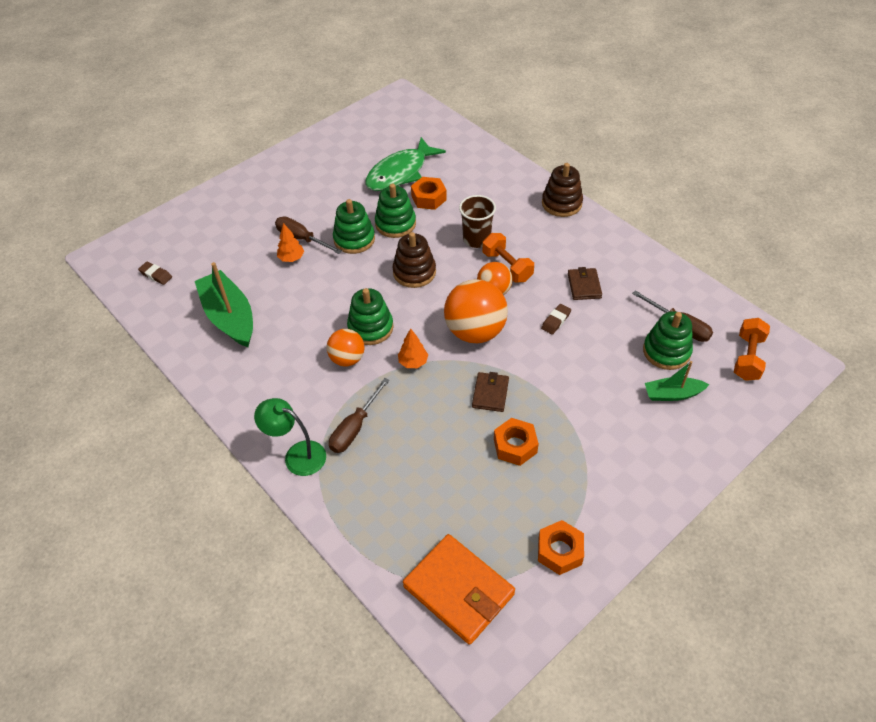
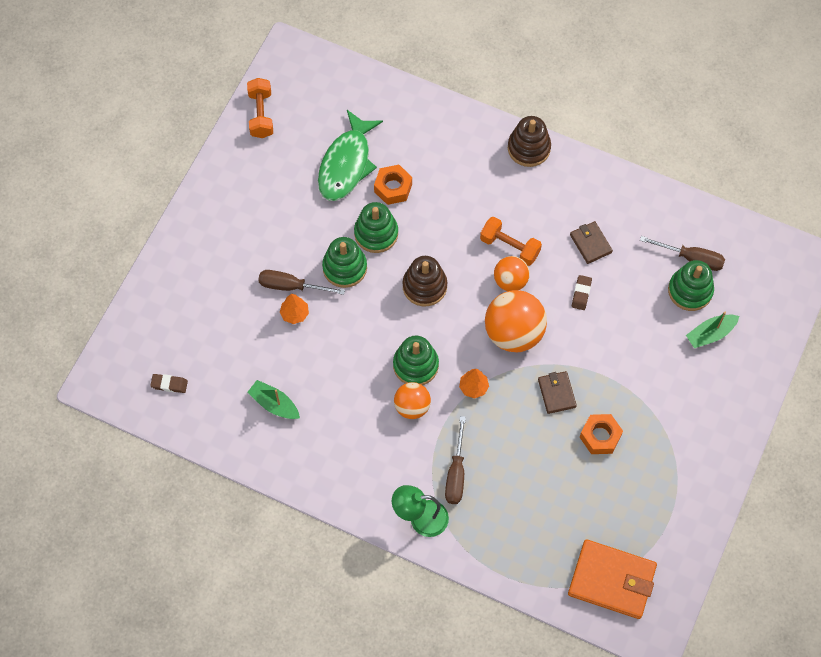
camera: 25 degrees left, 15 degrees up
(230, 317) = (274, 404): green boat -> green boat, size x0.56
(476, 239) = (465, 224): brown cup -> none
(559, 551) = (674, 516): orange nut -> none
(747, 357) = (760, 271): orange dumbbell -> orange dumbbell (261, 114)

